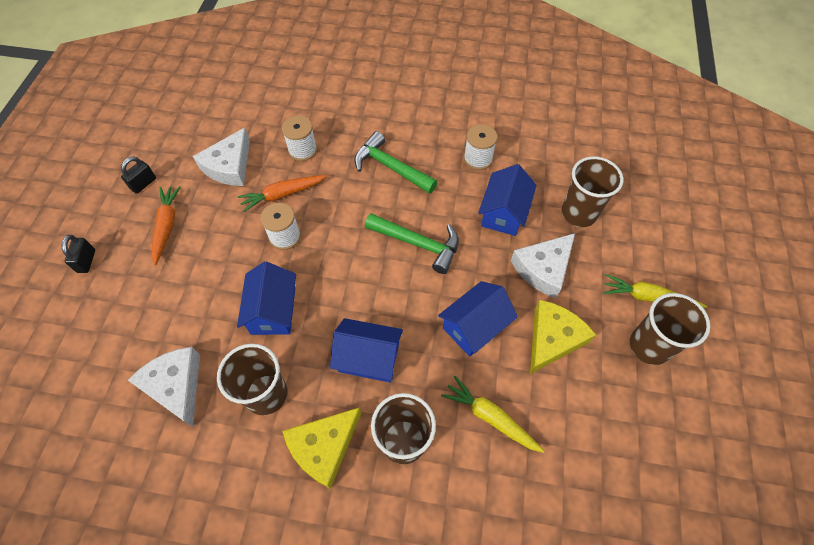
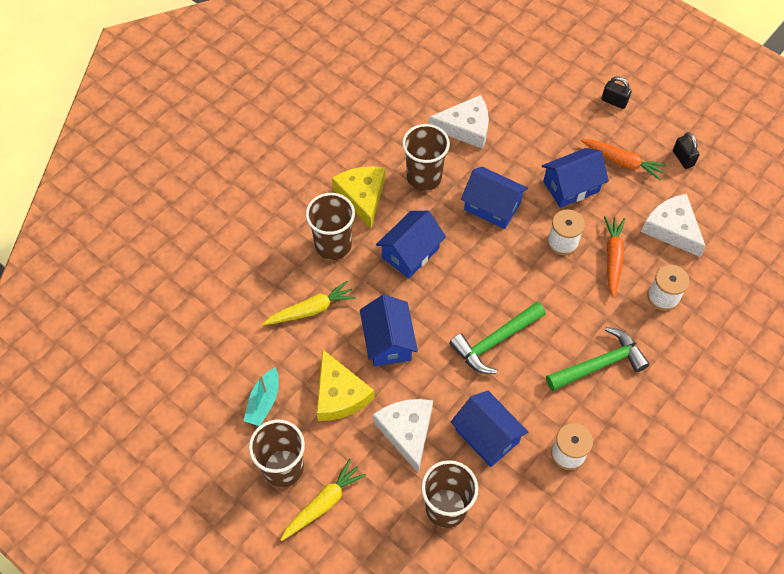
camera: 120 degrees right, 0 degrees up
(216, 255) = (571, 186): none -> blue house
(610, 402) = (263, 402): none -> turquoise boat

